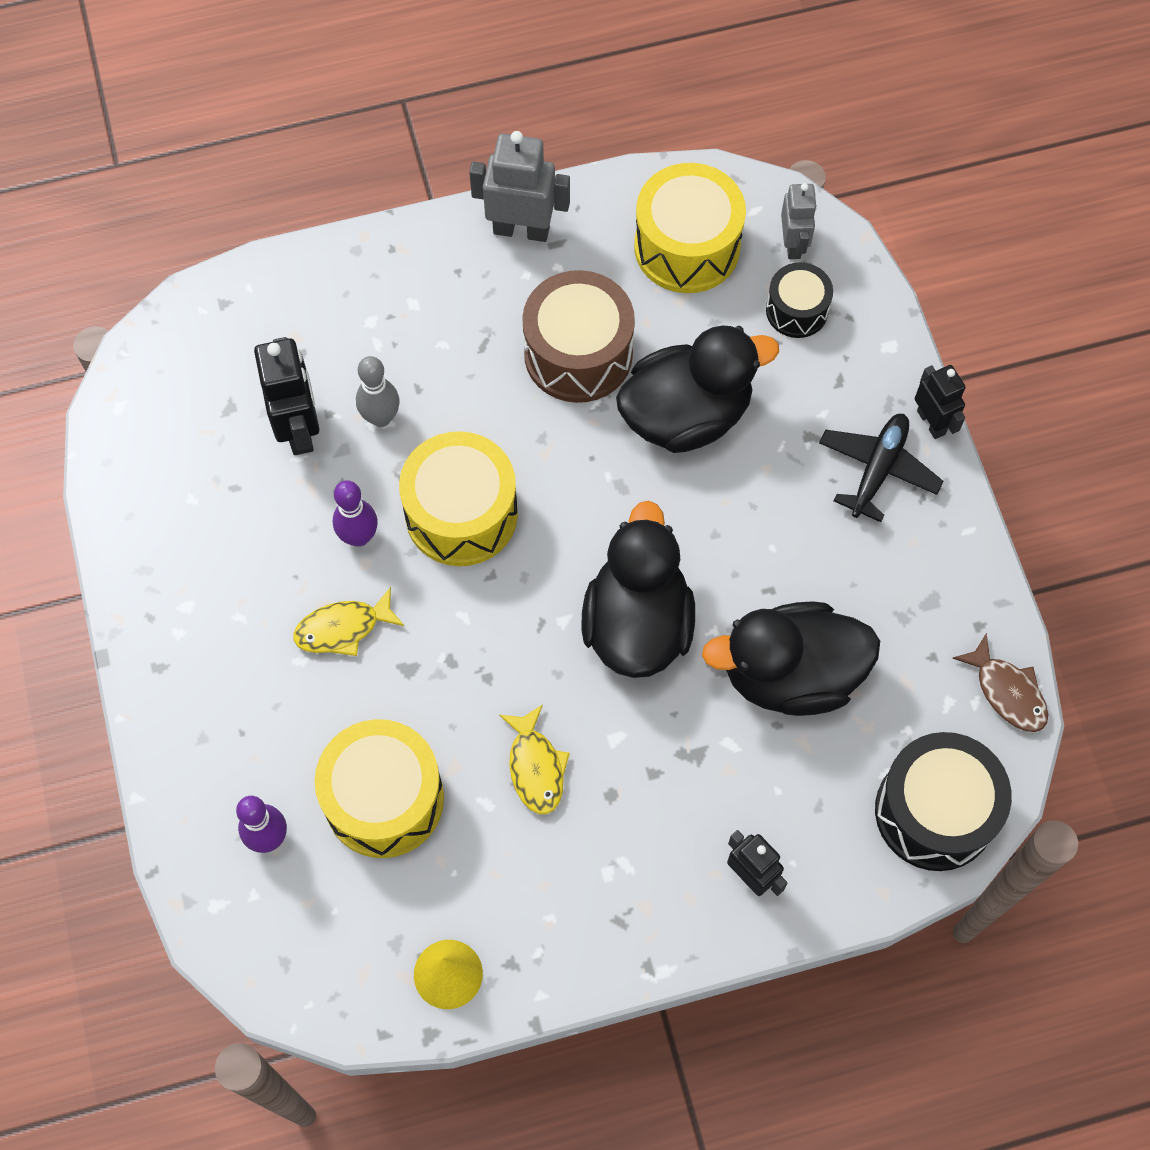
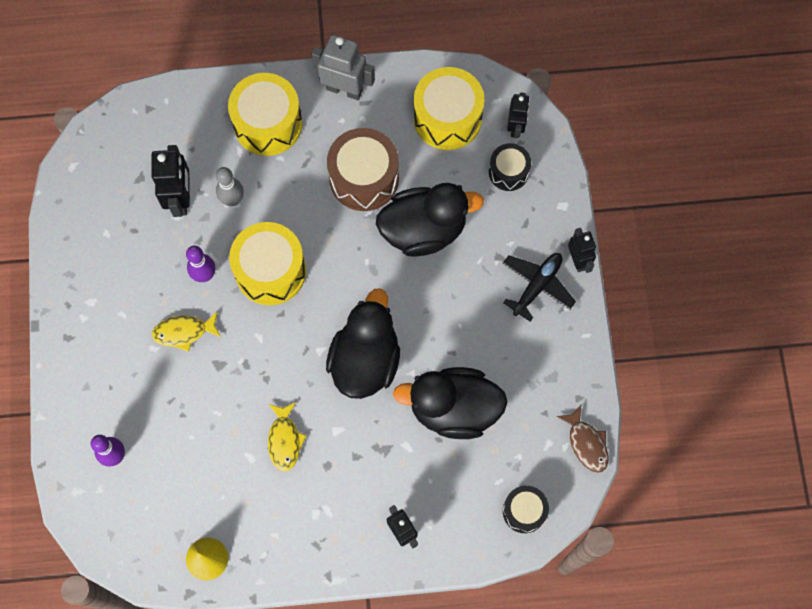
camera: 10 degrees right, 5 degrees up
(384, 799) = (189, 444): yellow drum -> yellow drum (268, 124)
(793, 244) = (516, 127): grey robot -> black robot
(934, 812) = (524, 511): black drum -> black drum, size x0.58

